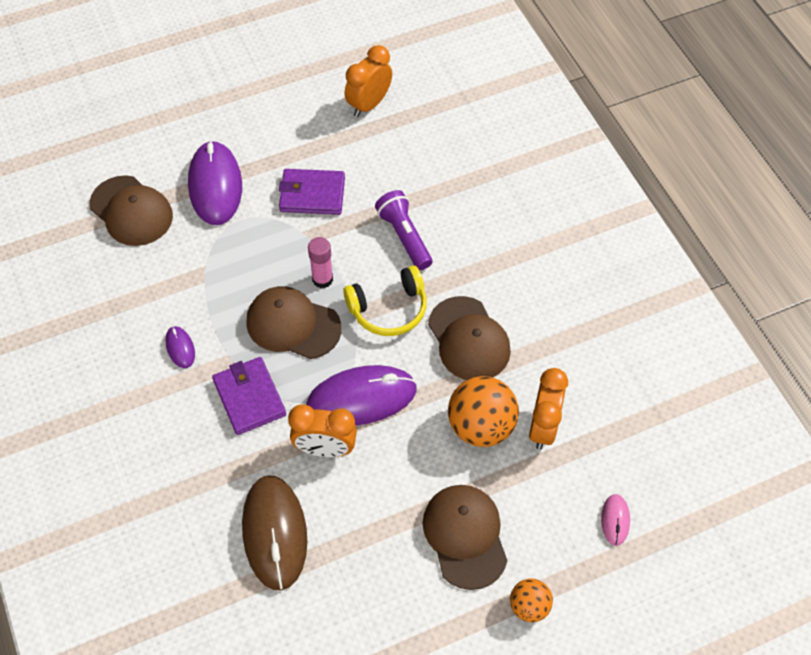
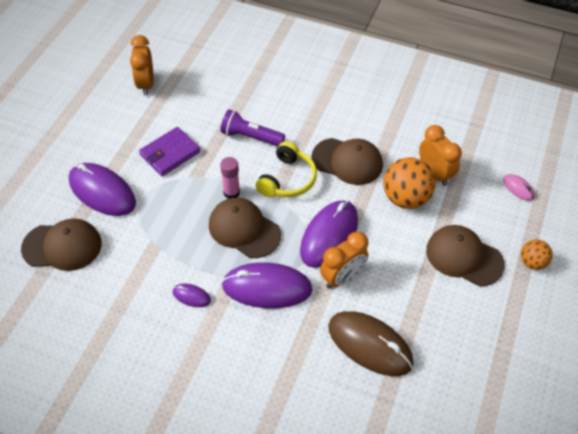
camera: 45 degrees left, 5 degrees down
(249, 397) = (267, 288): purple wallet -> purple mouse
(293, 325) = (244, 229): brown cap -> brown cap turned 60 degrees clockwise

